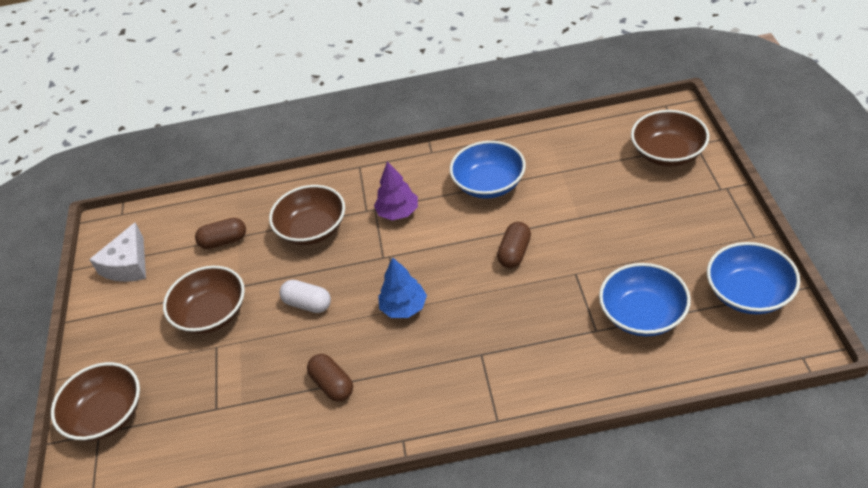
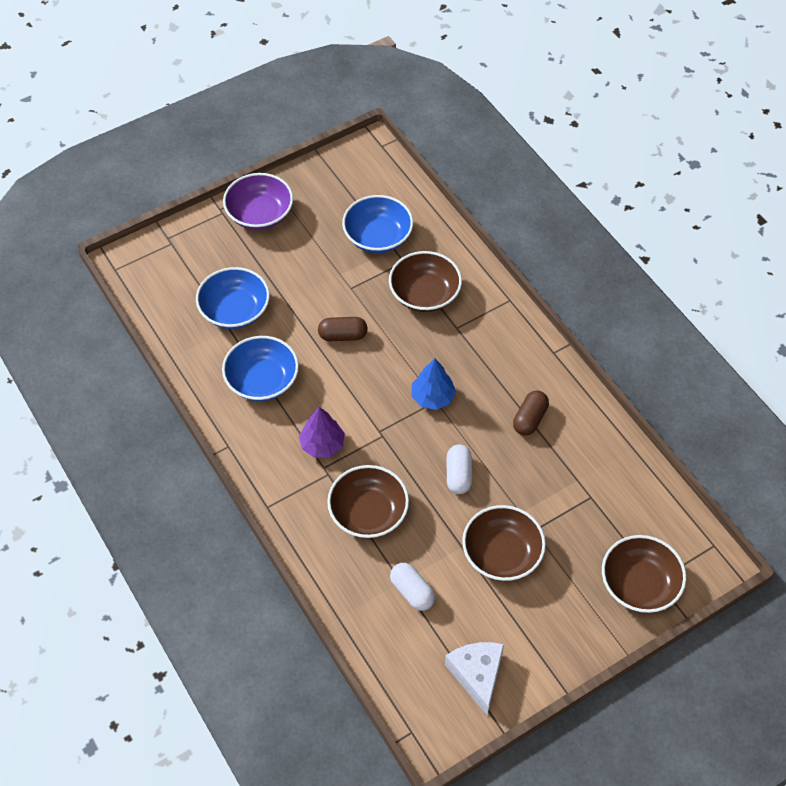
camera: 120 degrees left, 10 degrees up
(128, 265) = (477, 675): white cheese -> white cheese turned 90 degrees counterclockwise
(224, 241) = (412, 592): brown capsule -> white capsule
(667, 153) = (185, 255): brown bowl -> brown bowl (424, 294)
(709, 218) = (260, 214): none -> purple bowl
(748, 293) = (334, 180): blue bowl -> blue bowl (235, 310)

